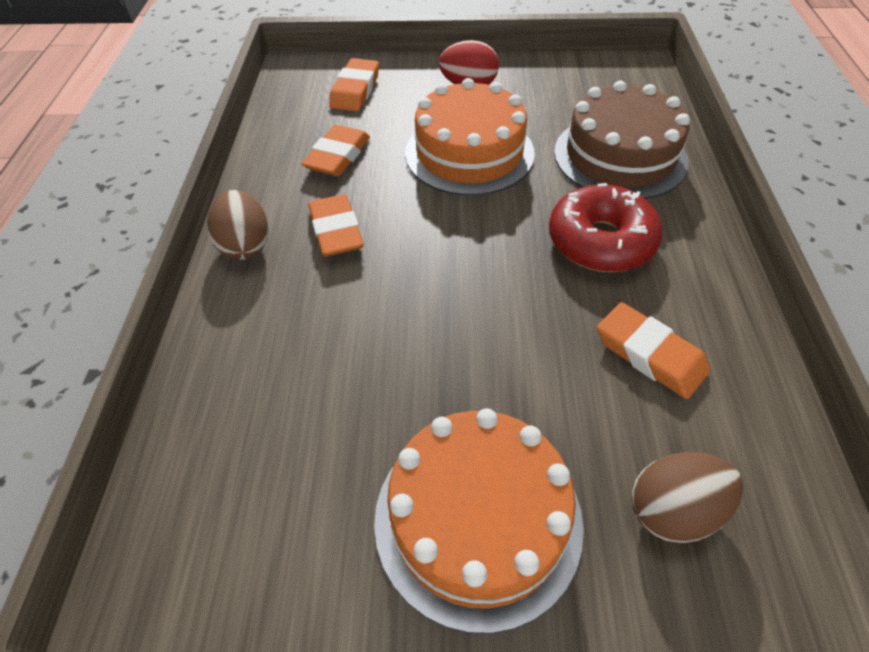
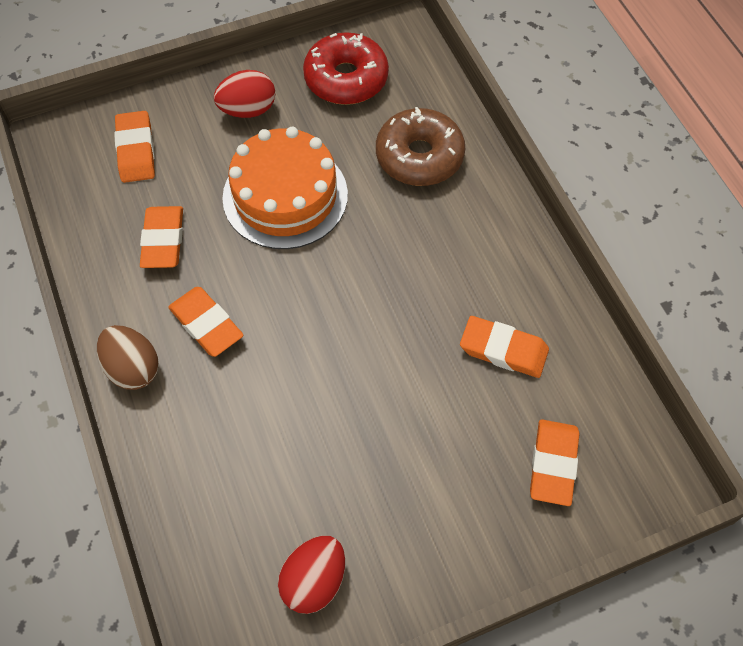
camera: 25 degrees left, 10 degrees up
(300, 528) = (314, 580): none -> red egg
(478, 519) = (431, 523): orange cake -> none
(601, 241) = (434, 256): red donut -> red donut (346, 79)
(620, 156) = (419, 156): brown cake -> brown donut
(673, 510) = (553, 464): brown egg -> orange eraser

